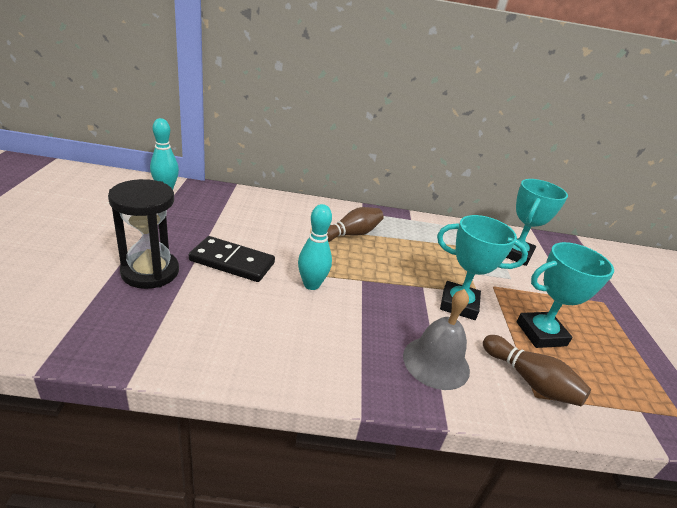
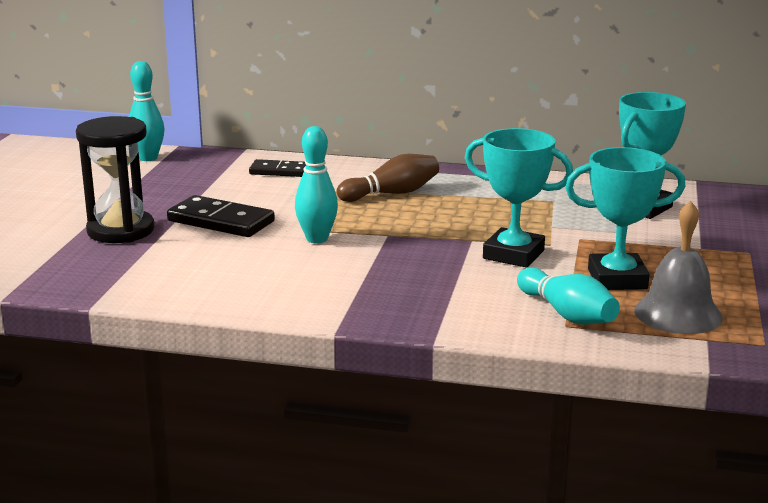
camera: 15 degrees right, 10 degrees down
(265, 208) = (279, 171): none -> black domino
(436, 362) = (449, 299): grey bell -> grey bell (678, 313)
(530, 381) = (567, 314): brown bowling pin -> turquoise bowling pin

